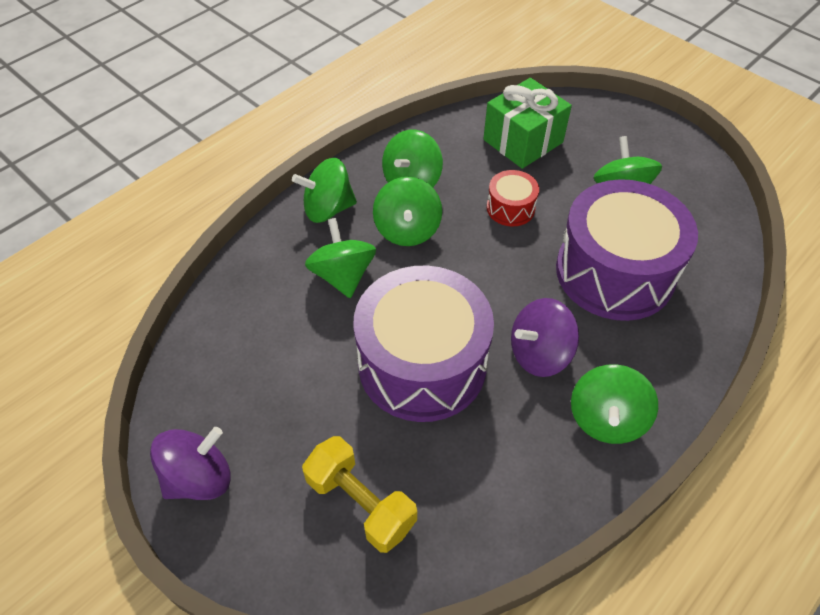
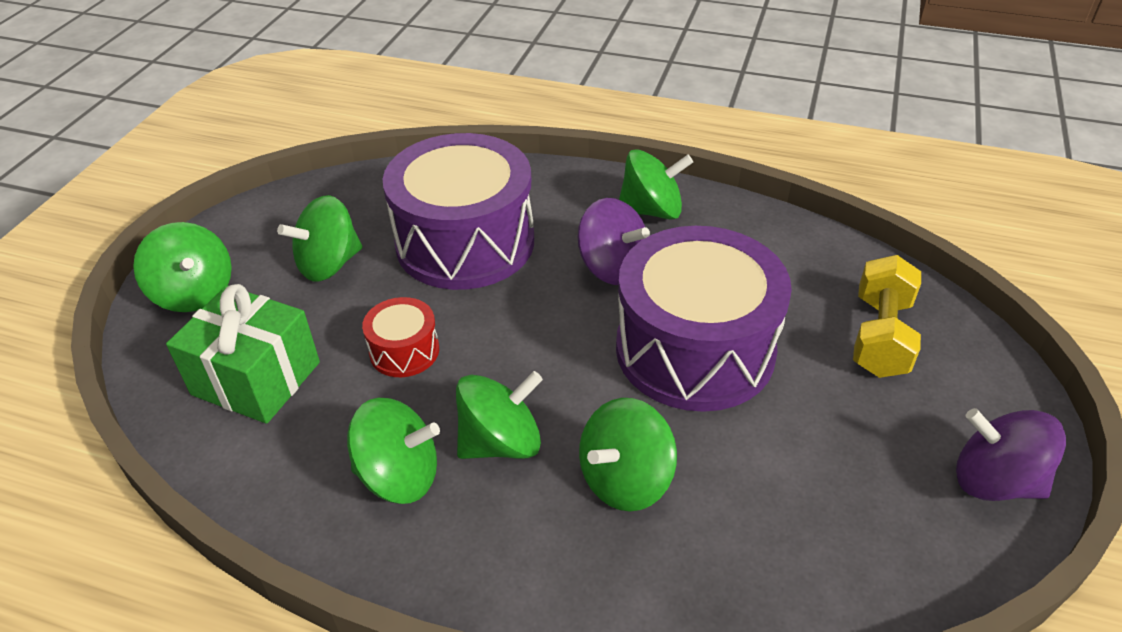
camera: 115 degrees left, 10 degrees down
(328, 209) = (511, 562): green spinning top -> green spinning top (194, 293)

